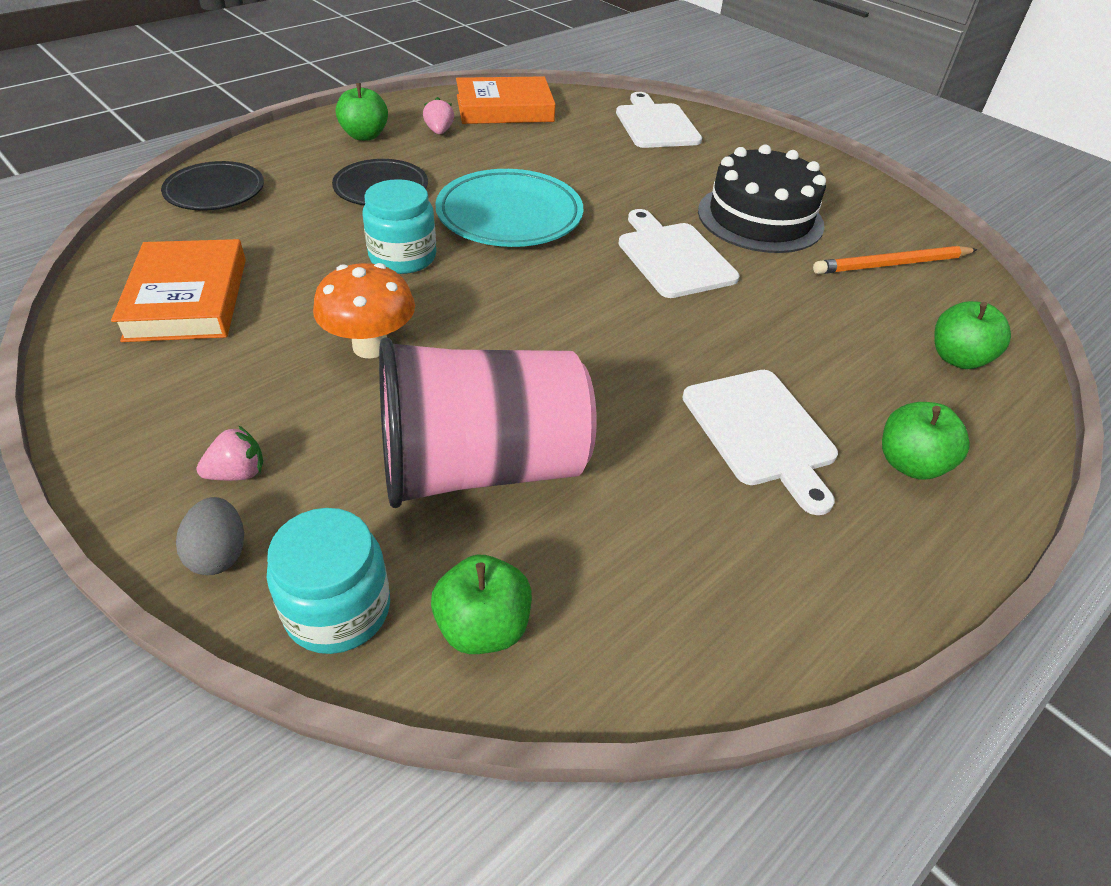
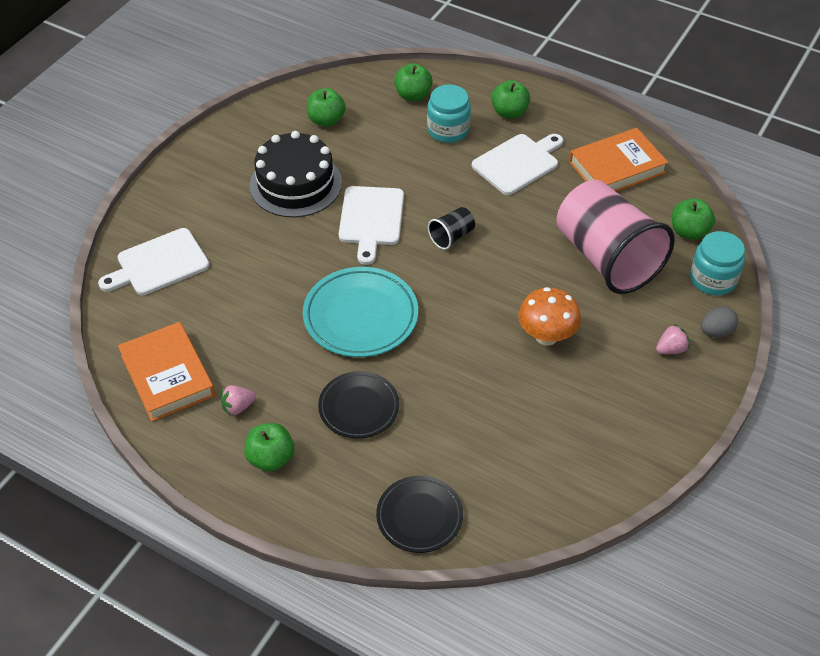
camera: 105 degrees left, 5 degrees up
(187, 298) = (557, 452): orange book -> orange book (617, 167)
(238, 473) = (670, 349): pink strawberry -> pink strawberry turned 105 degrees clockwise
(403, 257) = (446, 357): turquoise jar -> turquoise jar (448, 130)
(611, 314) = (451, 237): none -> black cup
(673, 257) = (371, 219): white cutting board -> white cutting board turned 45 degrees counterclockwise
(892, 265) = (326, 120): orange pencil -> green apple

